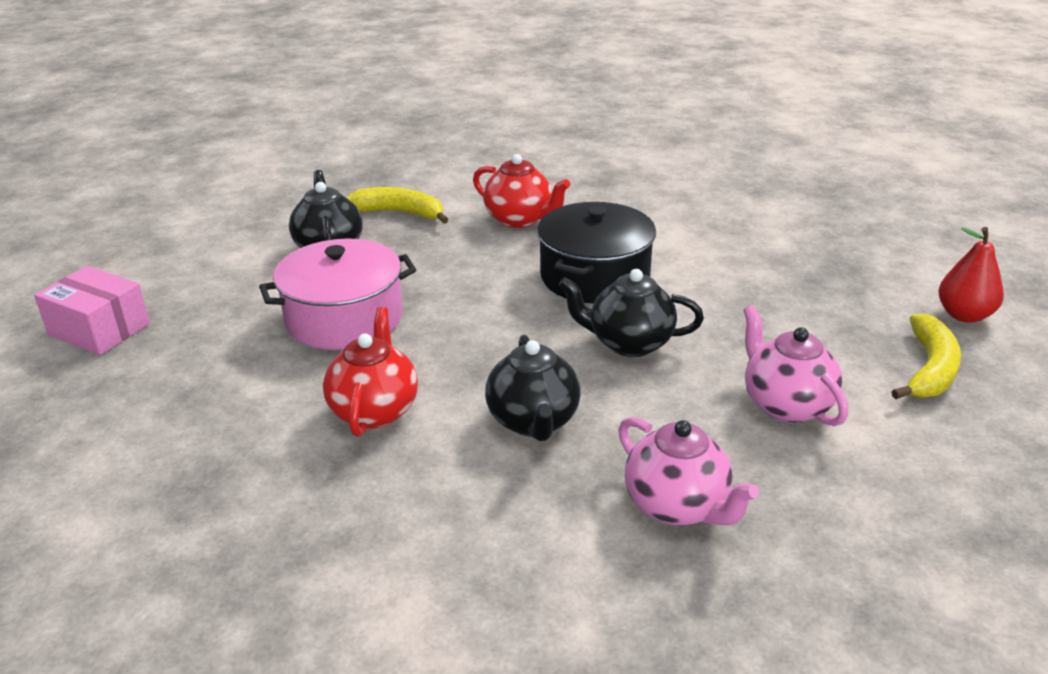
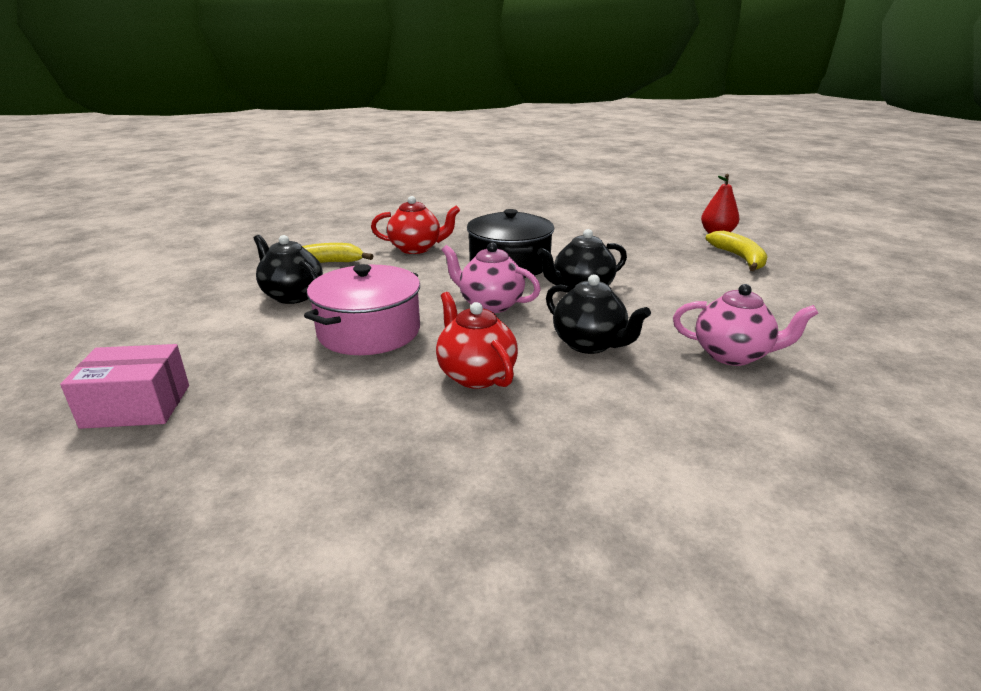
camera: 35 degrees left, 5 degrees down
(785, 405) = (704, 292): pink teapot -> pink teapot (490, 305)

